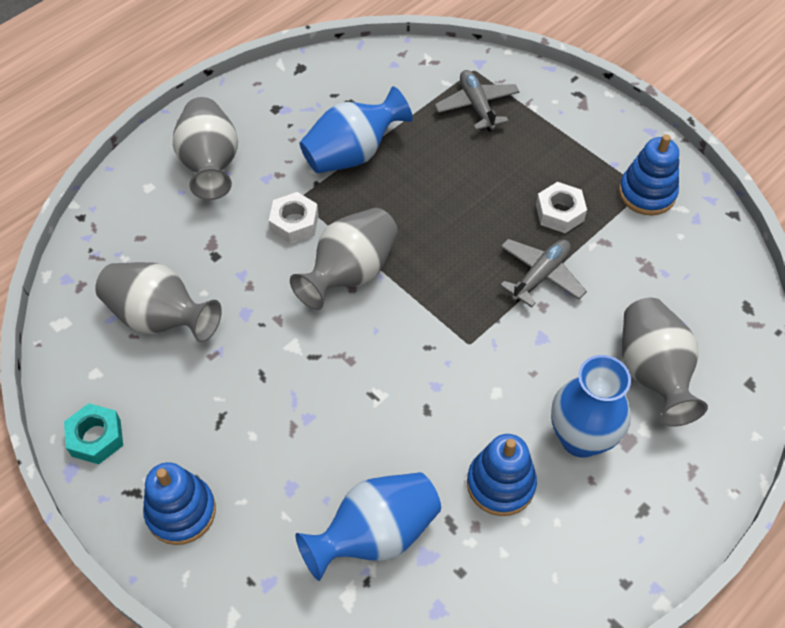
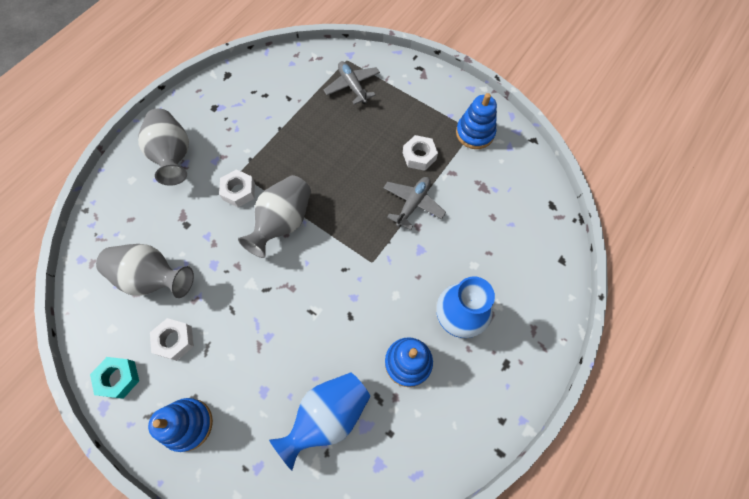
camera: 10 degrees left, 10 degrees up
(178, 402) = (174, 340): none -> white nut
(352, 154) = (272, 134): blue vase -> none
(652, 372) = (497, 263): grey vase -> none

